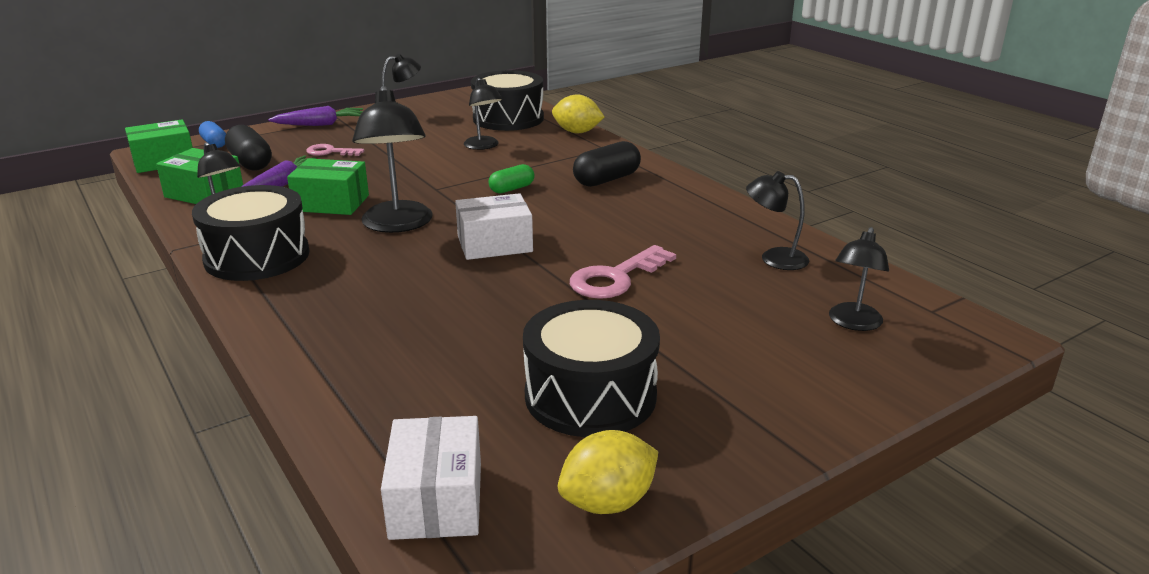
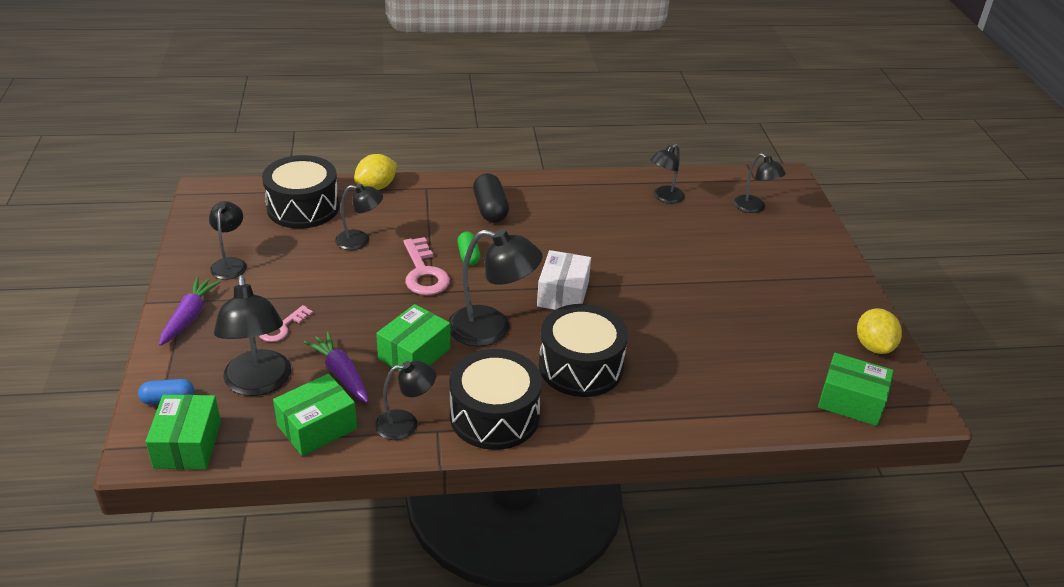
camera: 65 degrees left, 10 degrees up
(250, 163) = (258, 383): black capsule -> black lamp
(436, 500) = (851, 401): white box -> green box
(590, 395) = (780, 320): black drum -> black drum (580, 367)
(615, 278) = (650, 262): pink key -> pink key (424, 273)

